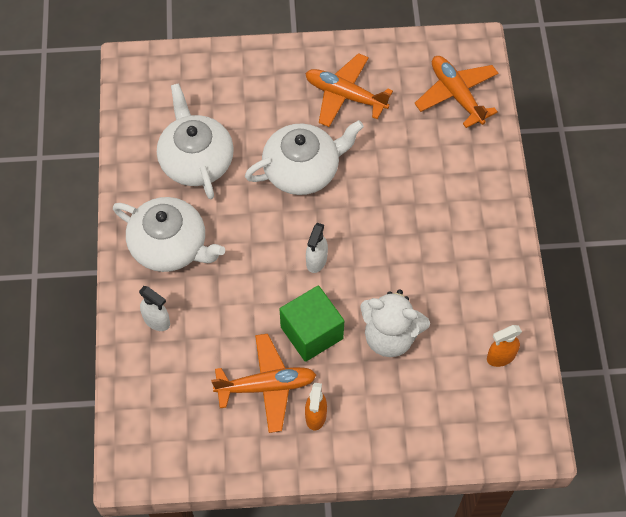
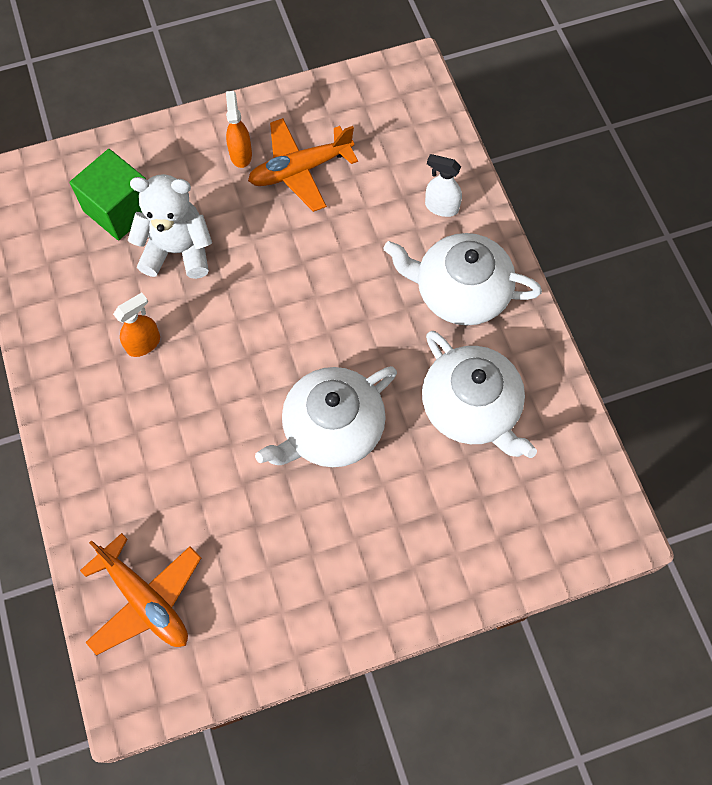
camera: 165 degrees right, 5 degrees up
(311, 333) = (266, 234): green cube -> green cube (119, 209)
(316, 261) = (282, 315): white spray bottle -> none
(345, 96) = (303, 556): orange plane -> none
(500, 357) = (49, 257): orange spray bottle -> orange spray bottle (144, 343)

